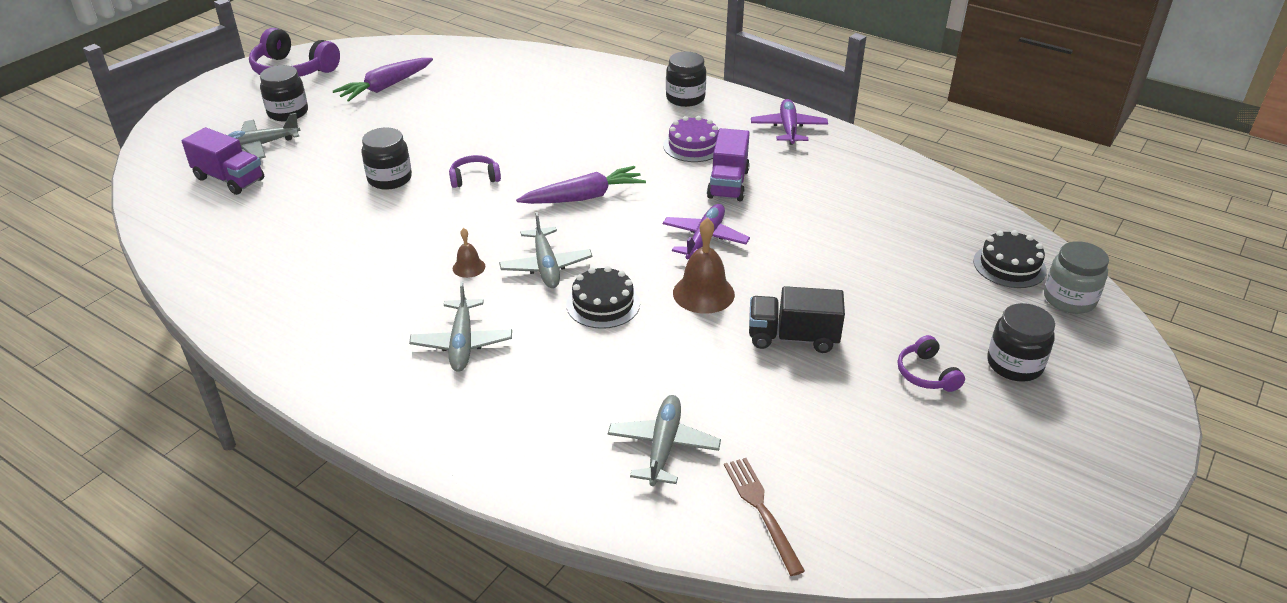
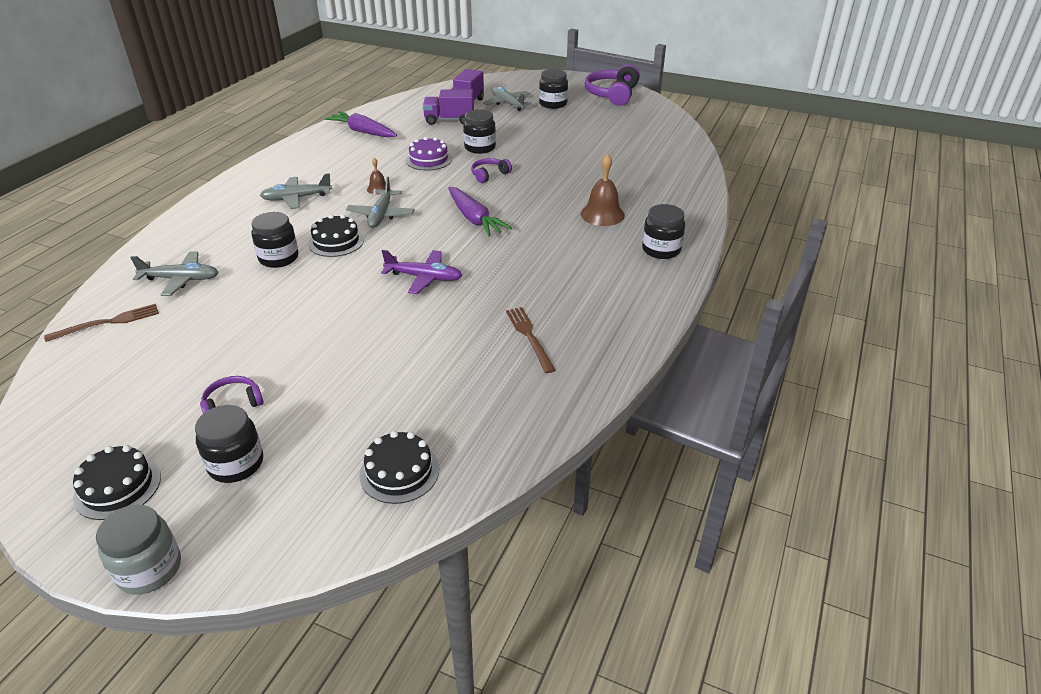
camera: 80 degrees right, 0 degrees up
(386, 87) = (605, 126): purple carrot -> purple carrot (363, 132)
(474, 178) = (489, 175): purple headphones -> purple headphones turned 105 degrees counterclockwise
(546, 266) = (381, 215): grey plane -> grey plane turned 60 degrees counterclockwise
(630, 353) = (279, 258): none -> black jar
(693, 146) = (573, 261): purple cake -> purple cake (429, 159)
(703, 293) = (349, 283): brown bell -> brown bell (602, 214)
(728, 184) = (513, 283): purple truck -> purple truck (449, 120)
(788, 128) = (631, 313): purple plane -> none
(792, 338) = (289, 329): black truck -> none
(820, 184) = (529, 337): none -> brown fork
(1060, 447) = (118, 487): none -> black cake
(1069, 299) = (338, 519): grey jar -> grey jar (149, 569)

